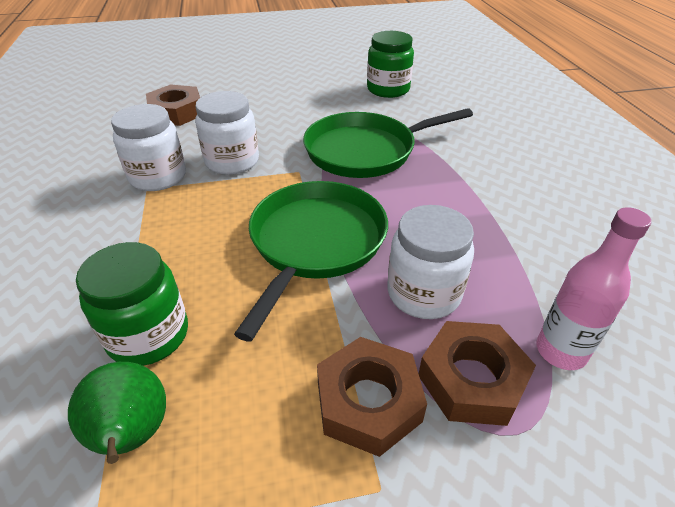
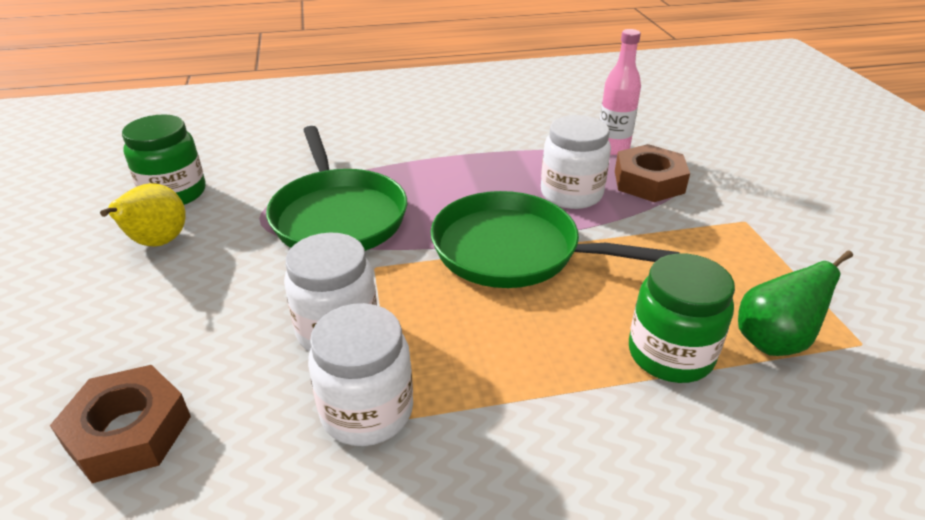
camera: 90 degrees left, 5 degrees down
(330, 94) = (157, 243): none -> yellow pear
(368, 402) = (685, 223): brown nut -> none

